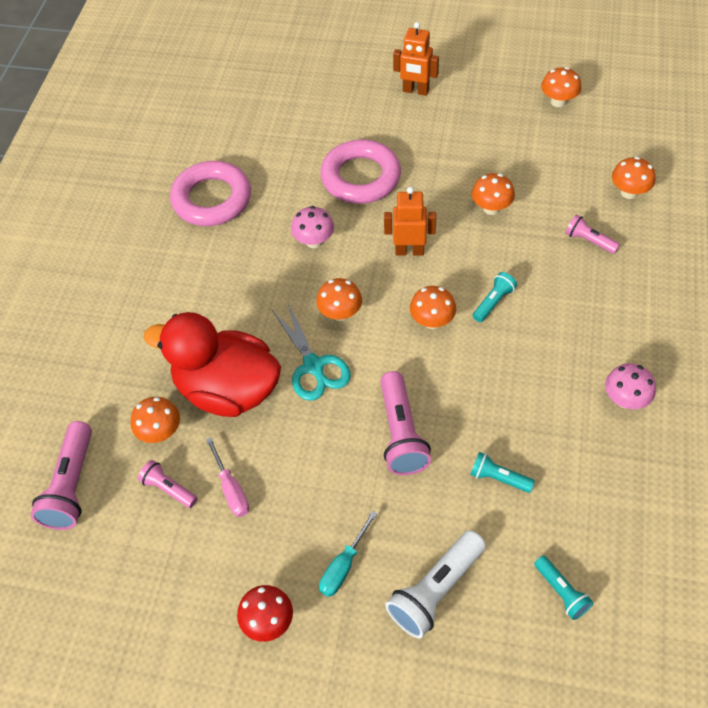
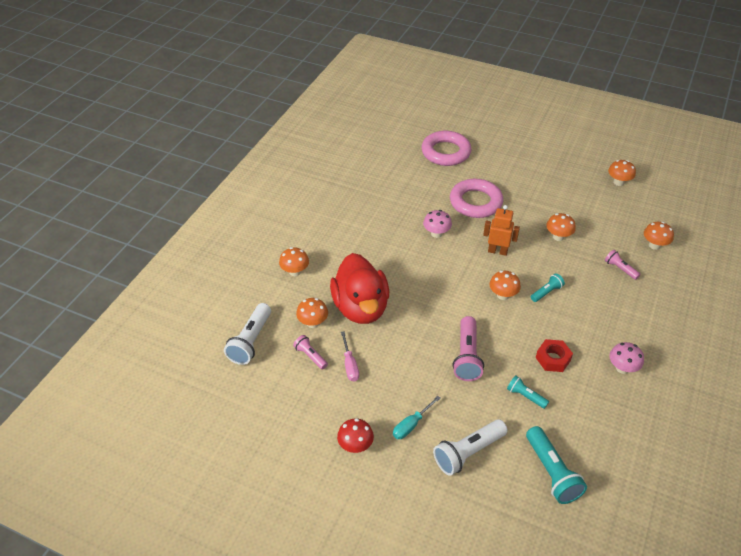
camera: 10 degrees right, 10 degrees down
(71, 486) = (251, 341): pink flashlight -> white flashlight
(212, 199) = (376, 197): pink ring -> pink ring (446, 152)
(227, 390) = (361, 308): red duck -> red duck turned 135 degrees counterclockwise
(313, 366) = (419, 305): turquoise scissors -> none
(340, 313) = (443, 278): orange mushroom -> orange mushroom (295, 272)
(415, 91) = (524, 158): orange robot -> none
(525, 408) = (553, 359): none -> red nut
(561, 592) = (552, 472): turquoise flashlight -> turquoise flashlight, size x1.77

